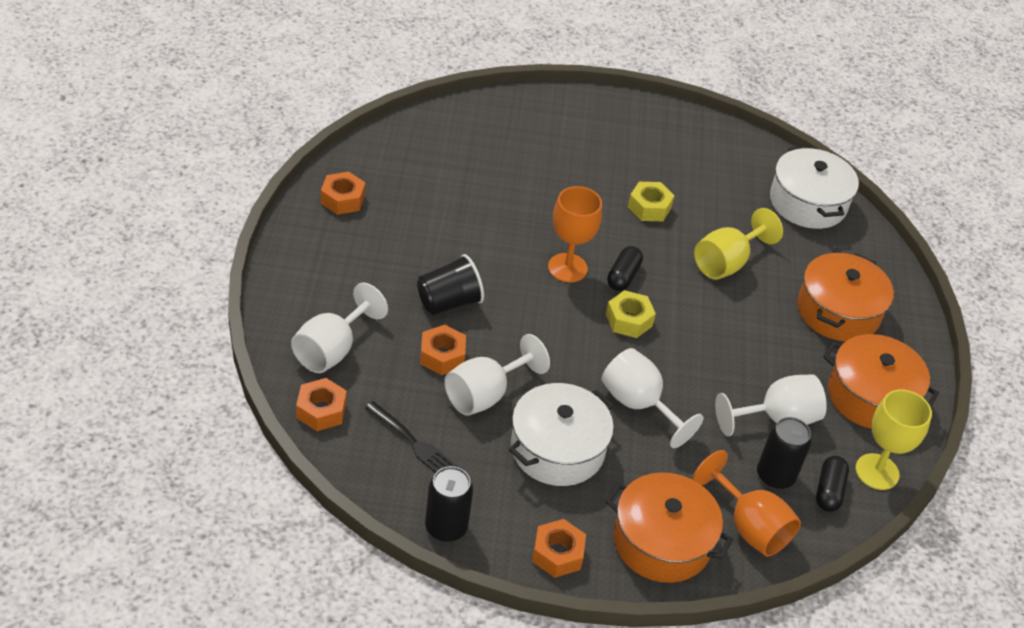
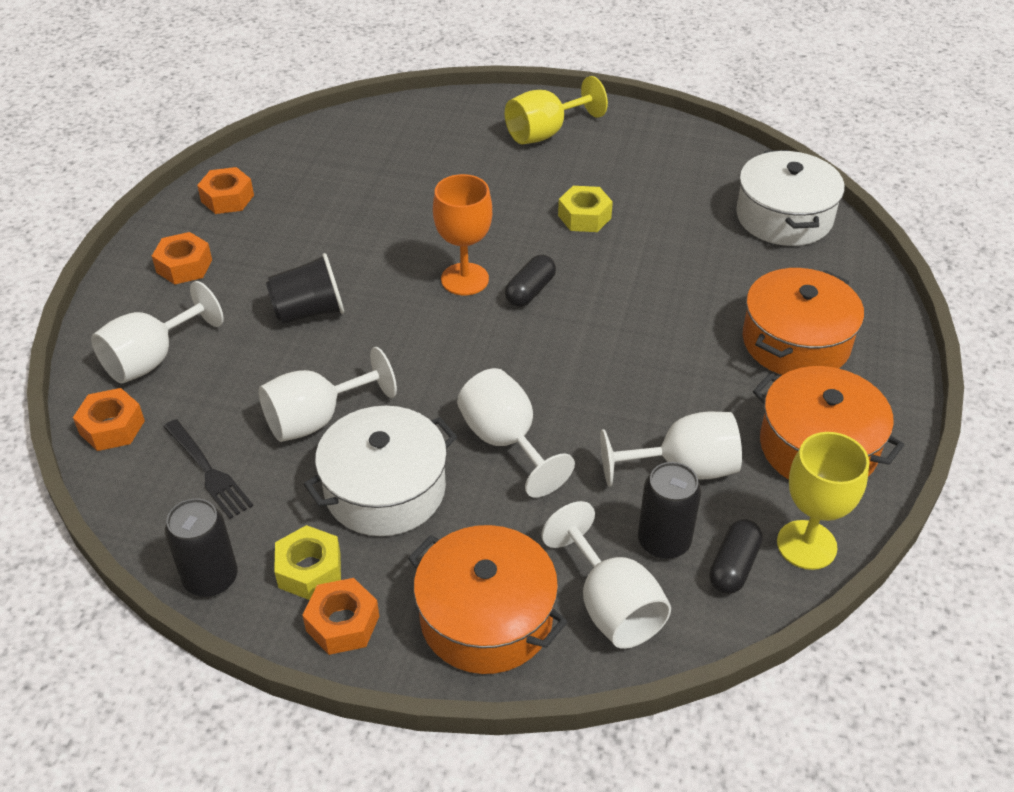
camera: 15 degrees right, 0 degrees up
(442, 356) = (280, 372): orange nut -> orange nut (184, 266)
(628, 320) = (522, 341): yellow nut -> yellow nut (309, 570)
(726, 263) = (664, 281): yellow goblet -> yellow goblet (545, 133)
(749, 526) = (611, 606): orange goblet -> white goblet

